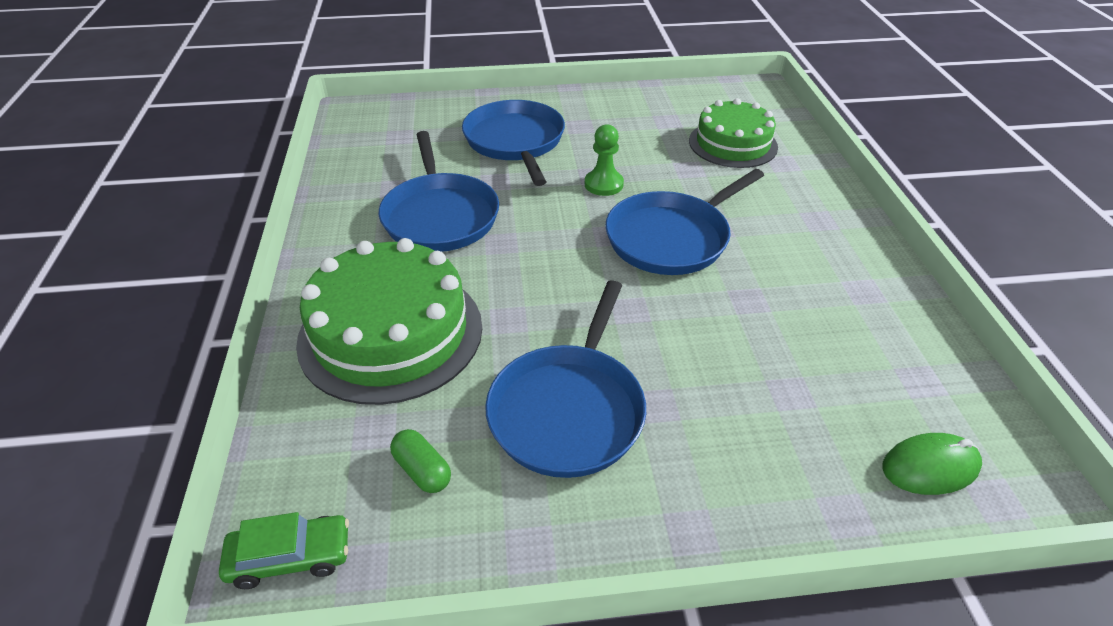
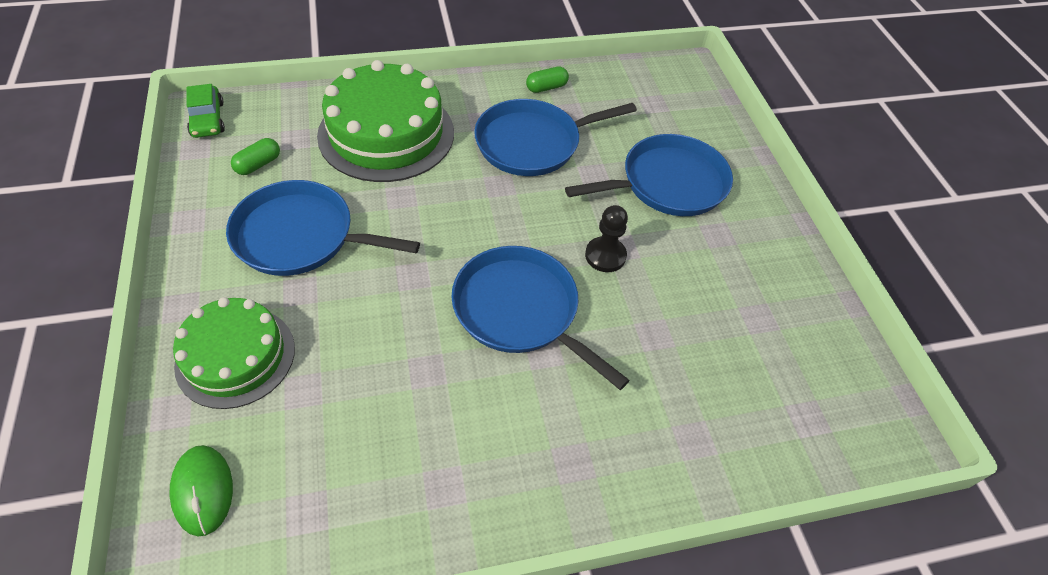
camera: 80 degrees right, 10 degrees up
(347, 200) = (546, 87): none -> green capsule
(603, 184) = (605, 256): green pawn -> black pawn
(733, 144) = (724, 385): green cake -> green cake (235, 356)

